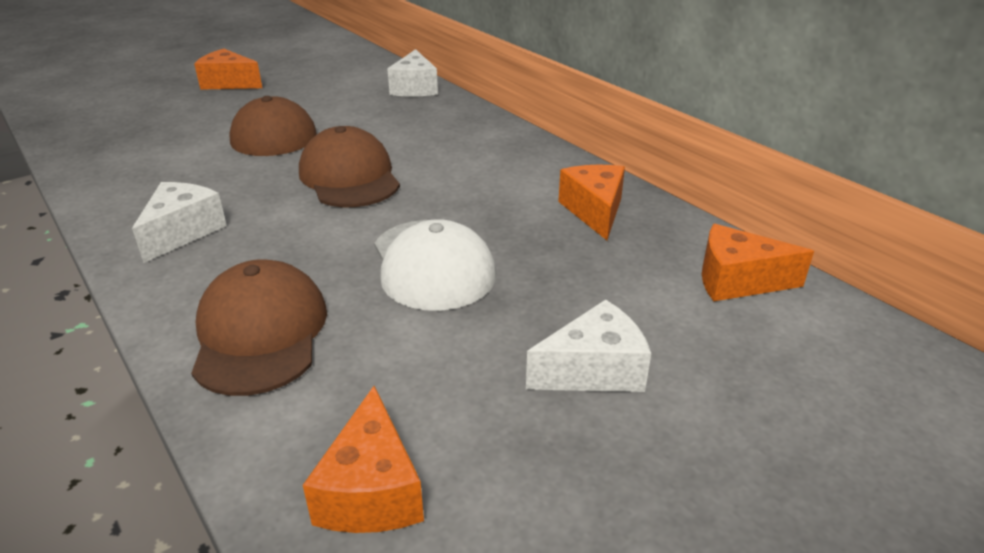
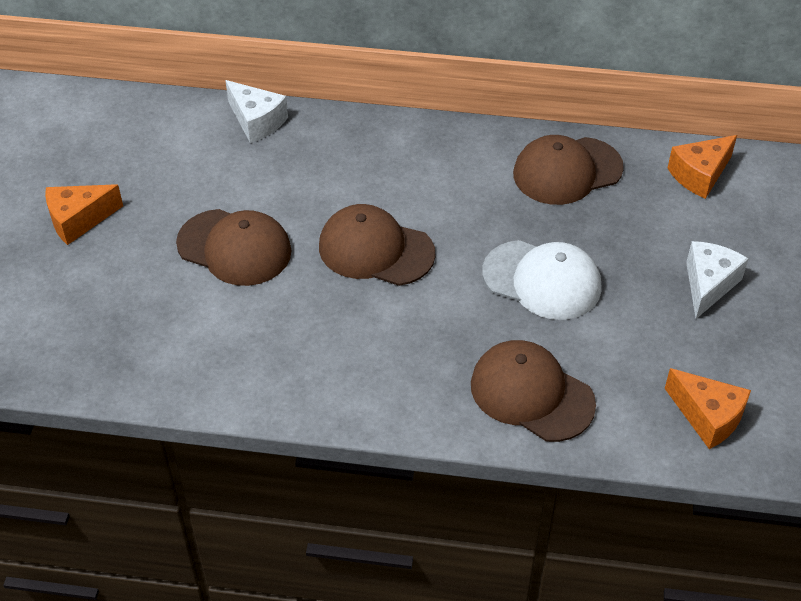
camera: 45 degrees left, 15 degrees up
(182, 232) = (355, 374): white cheese -> none
(594, 211) = (567, 171): orange cheese -> brown cap

